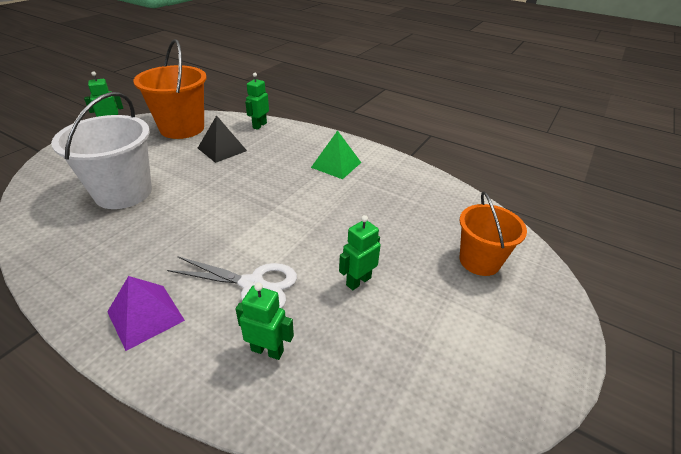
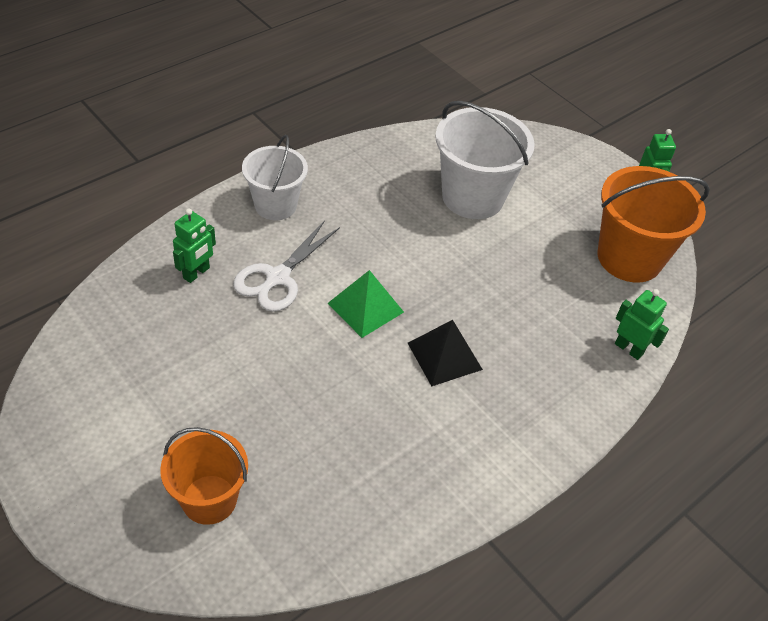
camera: 105 degrees right, 10 degrees up
(145, 316) = (275, 205): purple pyramid -> white bucket
(222, 149) = (557, 292): black pyramid -> black pyramid (444, 356)
(336, 165) = (482, 417): green pyramid -> green pyramid (365, 307)
(358, 281) = (240, 362): green robot -> none

